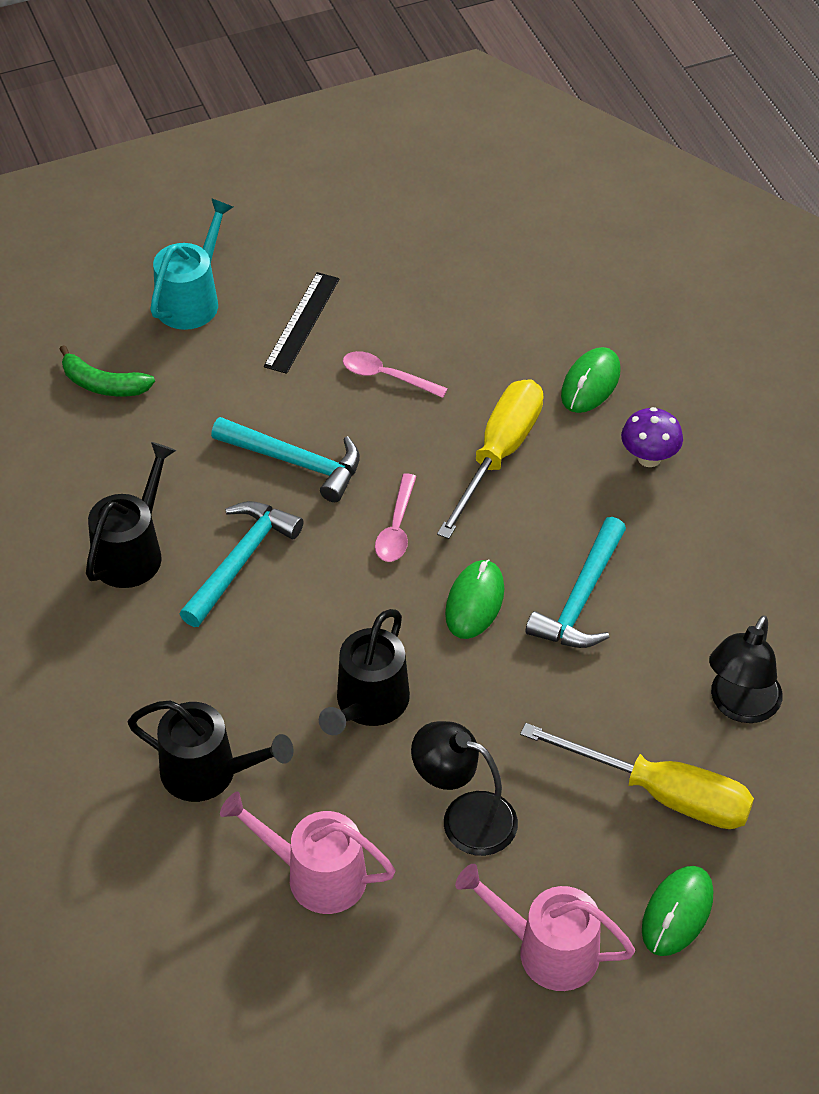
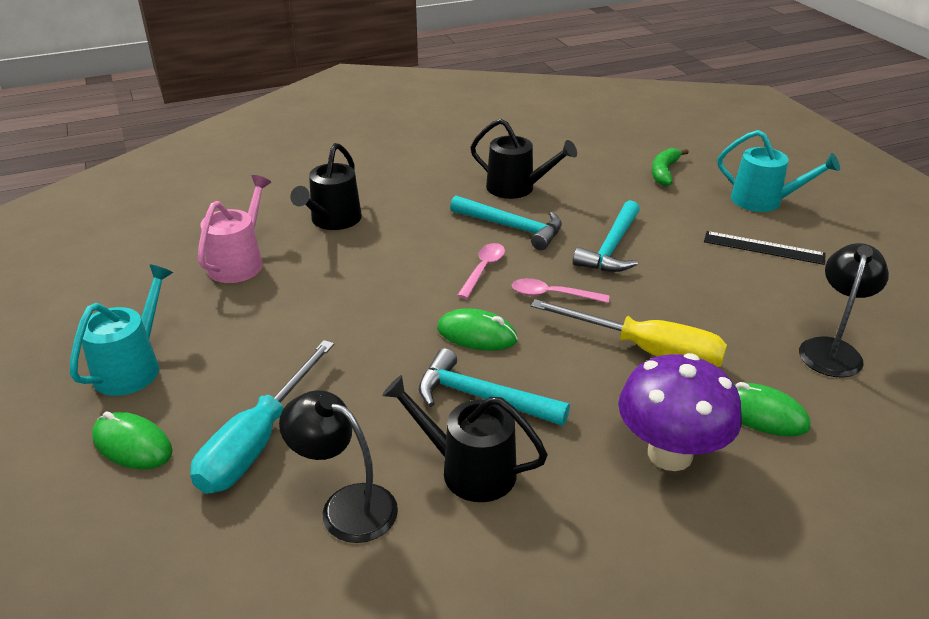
camera: 90 degrees right, 15 degrees down
(368, 704) = (379, 282): black watering can -> black watering can (469, 470)
(386, 376) = (720, 289): pink spoon -> pink spoon (483, 269)
(464, 817) = (266, 327): black lamp -> black lamp (832, 349)
(548, 950) = (132, 367): pink watering can -> turquoise watering can
(649, 458) = (670, 454): purple mushroom -> purple mushroom, size x1.78
(662, 794) = (257, 441): yellow screwdriver -> turquoise screwdriver

